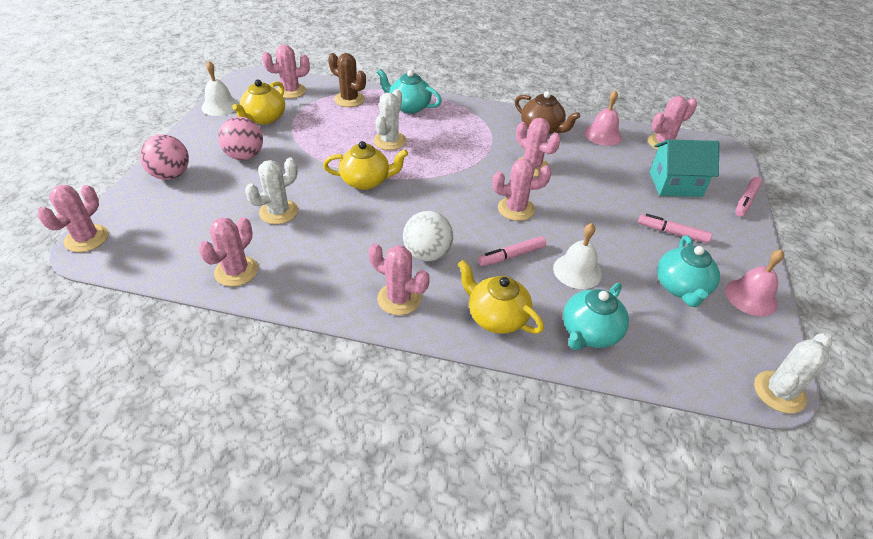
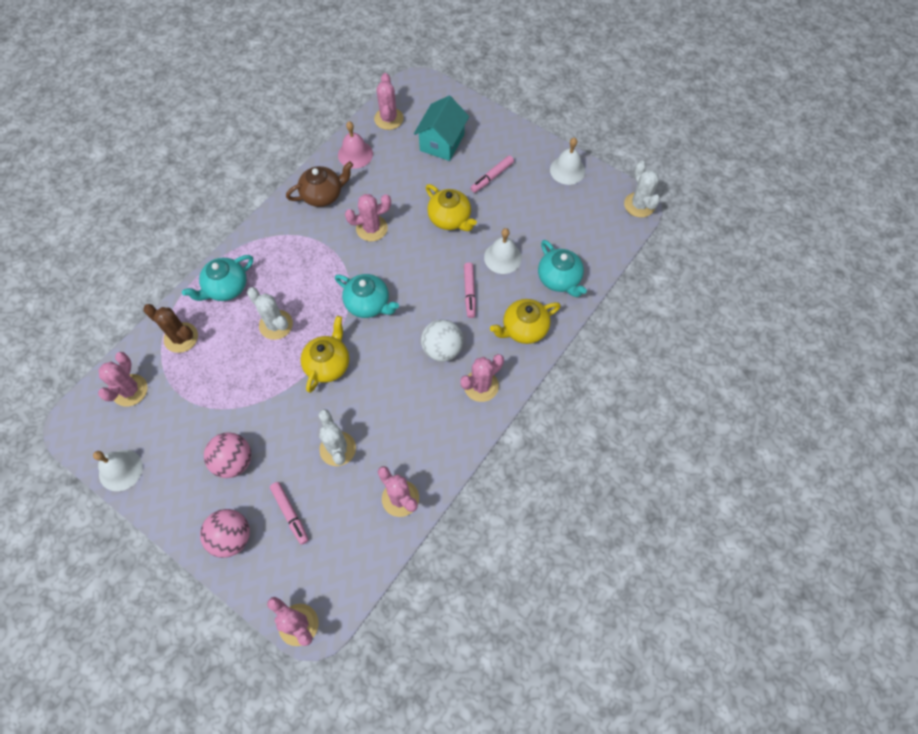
camera: 65 degrees left, 20 degrees up
(264, 118) = (172, 429): yellow teapot -> yellow teapot (450, 219)
(349, 99) = (181, 338): brown cactus -> brown cactus turned 60 degrees clockwise
(516, 209) = (419, 265): pink cactus -> none
(681, 288) = (544, 204): turquoise teapot -> turquoise teapot (368, 304)
(746, 200) = (480, 111): pink marker -> pink marker (290, 514)
(751, 297) = (567, 170): pink bell -> white bell

